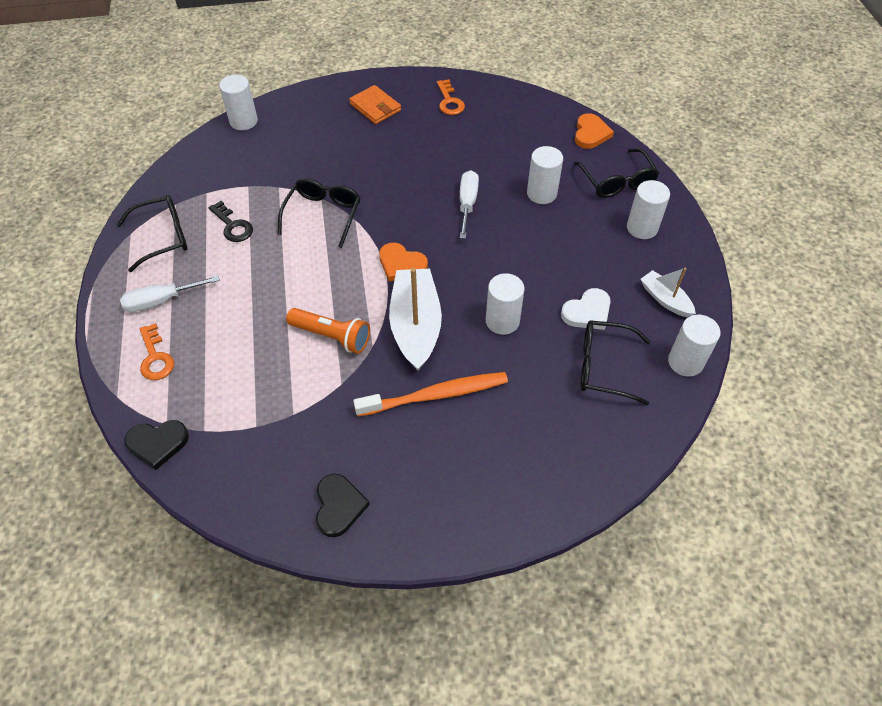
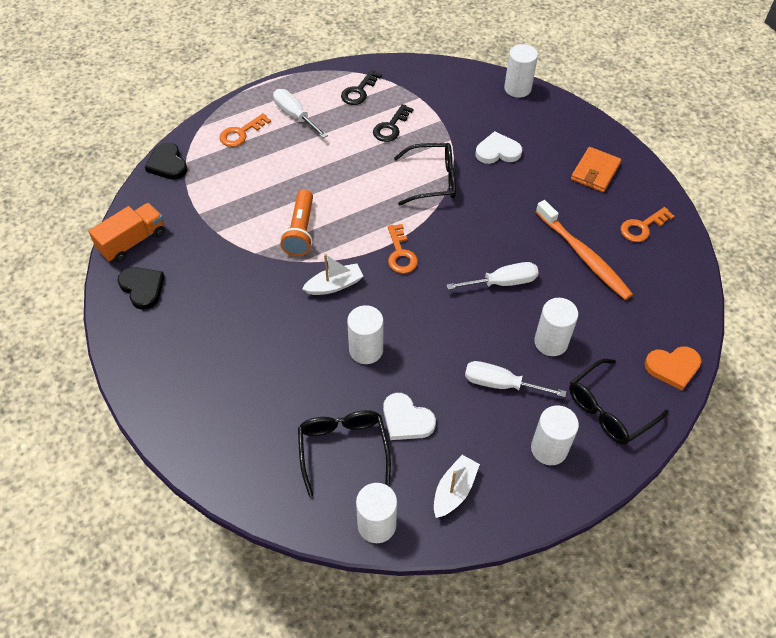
camera: 70 degrees right, 0 degrees up
(163, 237) = (359, 91): black glasses -> black key
(262, 505) = (132, 241): none -> orange truck
(314, 159) = (497, 151): none -> white heart
(339, 506) = (142, 288): black heart -> black heart turned 105 degrees counterclockwise
(401, 264) = (400, 254): orange heart -> orange key
(415, 326) = (334, 285): white boat -> white boat, size x0.54
(435, 395) = (265, 321): orange toothbrush -> orange toothbrush (583, 255)
(571, 238) = (500, 384): none -> white screwdriver

